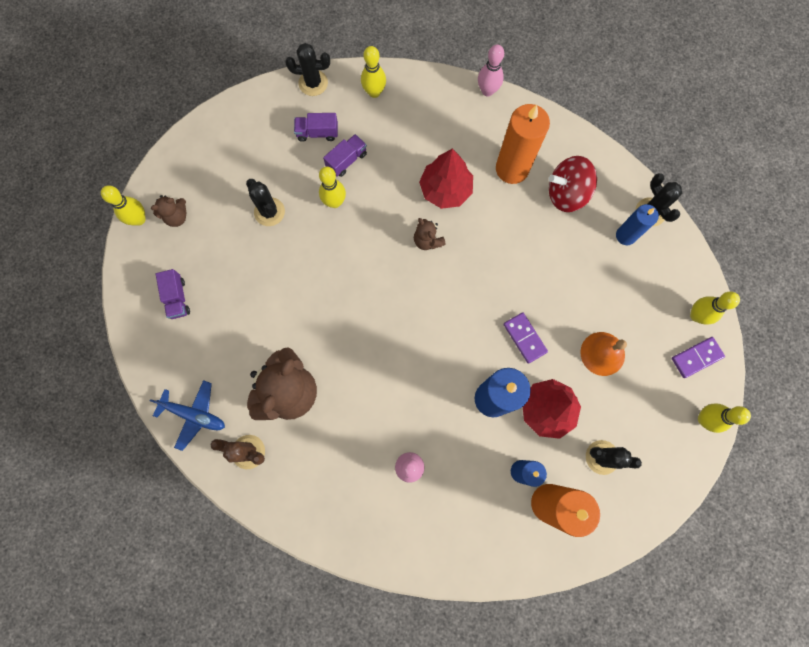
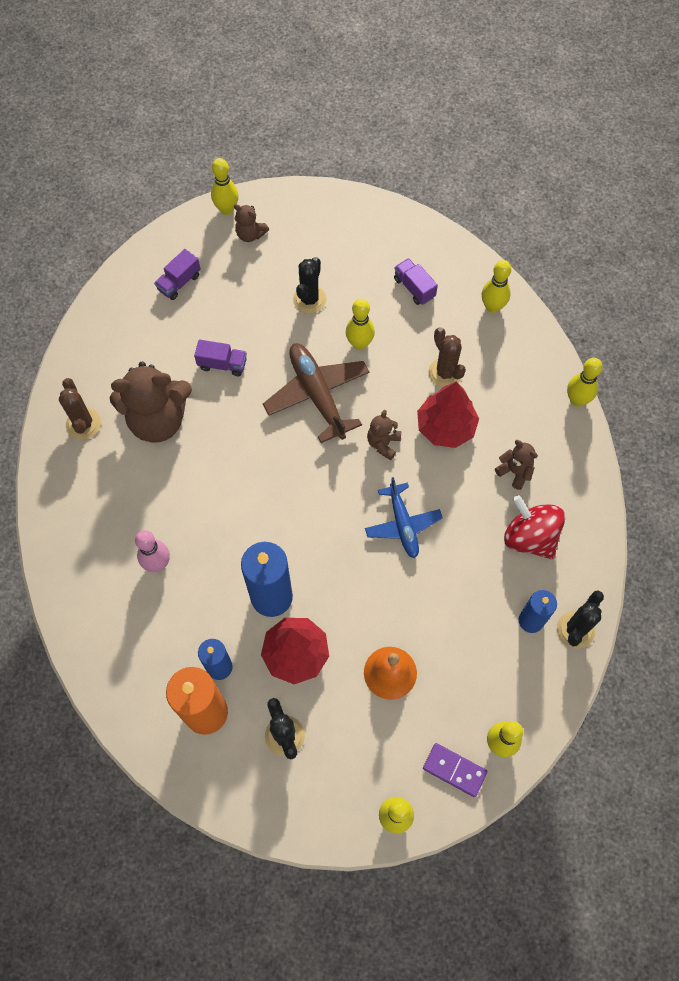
camera: 55 degrees right, 10 degrees down
(194, 415) = (87, 362): blue plane -> blue plane (402, 525)
(313, 83) = (459, 253): black cactus -> none
(346, 160) = (407, 328): purple truck -> purple truck (222, 364)
(354, 260) = (317, 395): none -> brown plane
(403, 160) = (445, 373): none -> brown cactus
(487, 91) = (577, 400): pink bowling pin -> yellow bowling pin
(512, 169) = (515, 472): orange candle -> brown teddy bear
(525, 338) = (352, 589): purple domino -> none

